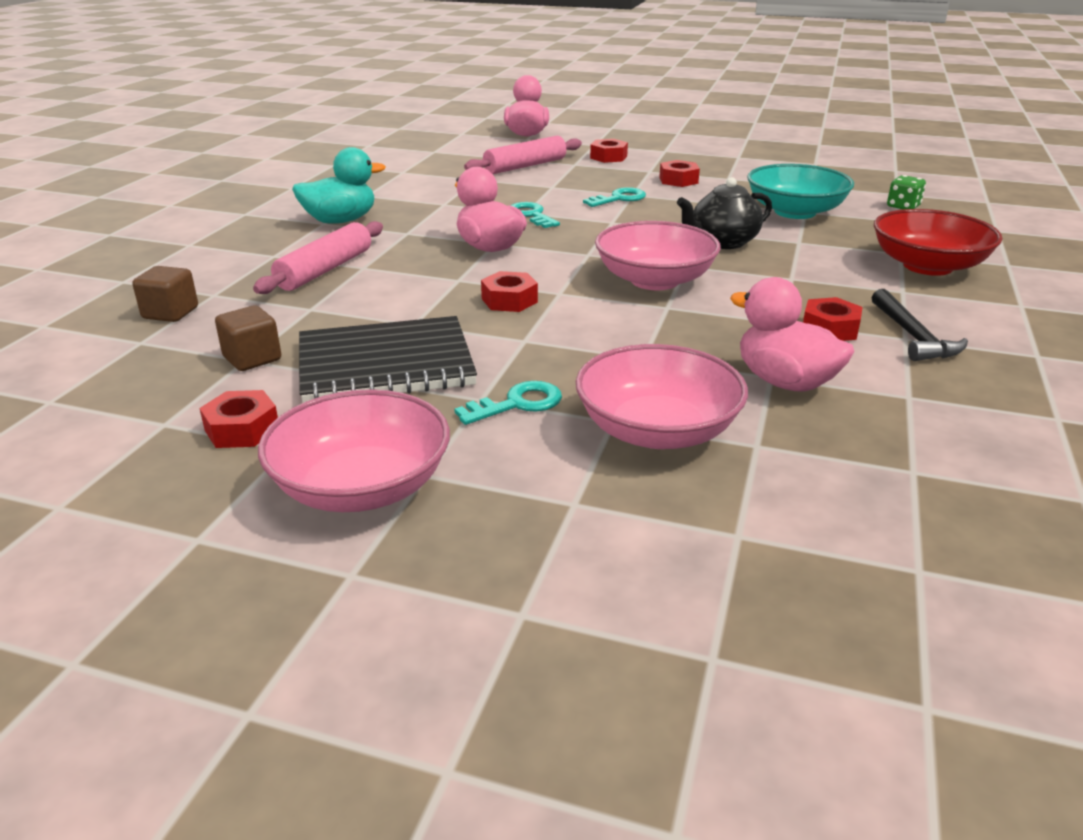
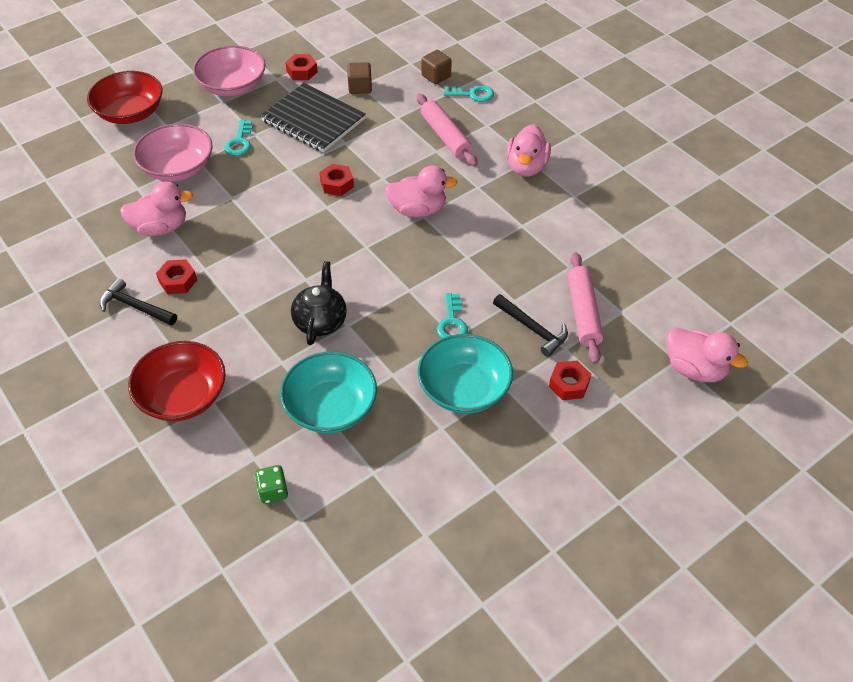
camera: 125 degrees right, 20 degrees up
(340, 221) = (526, 167): turquoise duck -> pink duck
(385, 364) = (313, 120): black notebook -> black notebook turned 75 degrees counterclockwise
(531, 215) = (459, 256): turquoise key -> turquoise key (473, 94)
(573, 175) = (532, 329): none -> black hammer
(595, 581) = (130, 113): none -> red bowl
(654, 280) = (302, 252): pink bowl -> none
(678, 180) = (464, 389): red nut -> turquoise bowl

